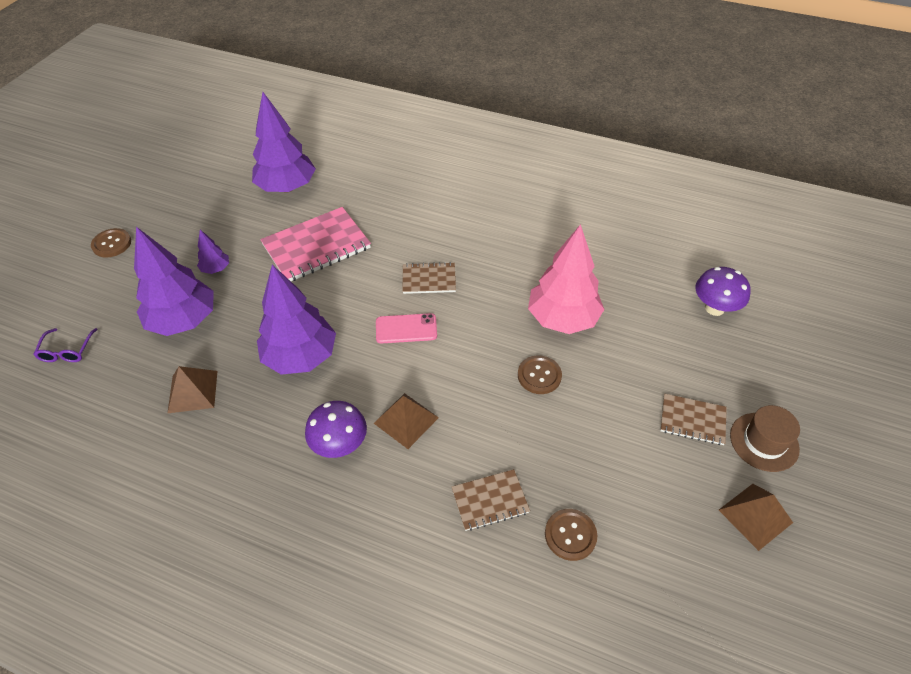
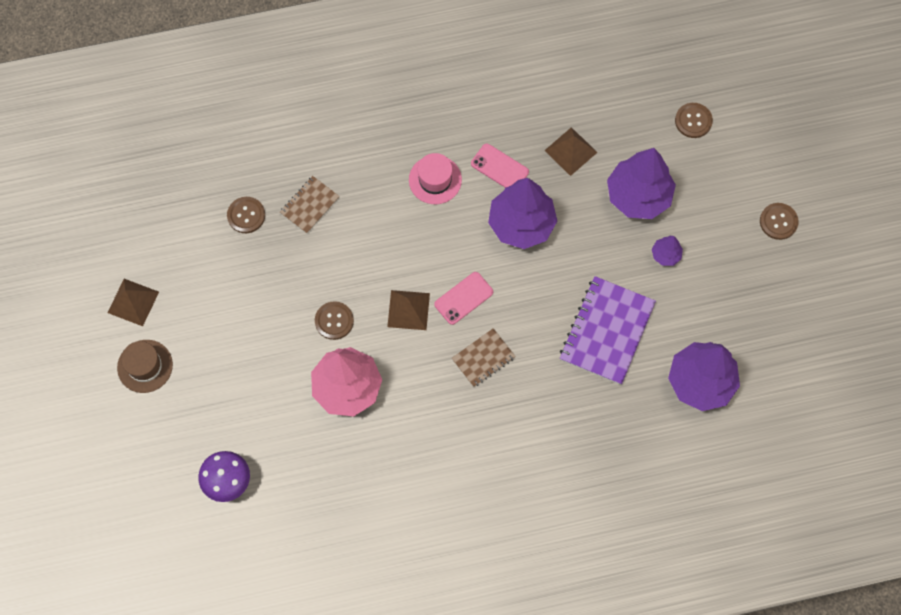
camera: 145 degrees right, 20 degrees up
(67, 351) = (693, 121): purple glasses -> brown button
(269, 417) = (499, 168): none -> pink phone
(316, 246) = (607, 331): pink notebook -> purple notebook
(340, 445) = (435, 180): purple mushroom -> pink hat
(406, 420) = (405, 225): brown pyramid -> brown pyramid (408, 310)
(692, 420) = (203, 353): brown notebook -> none

